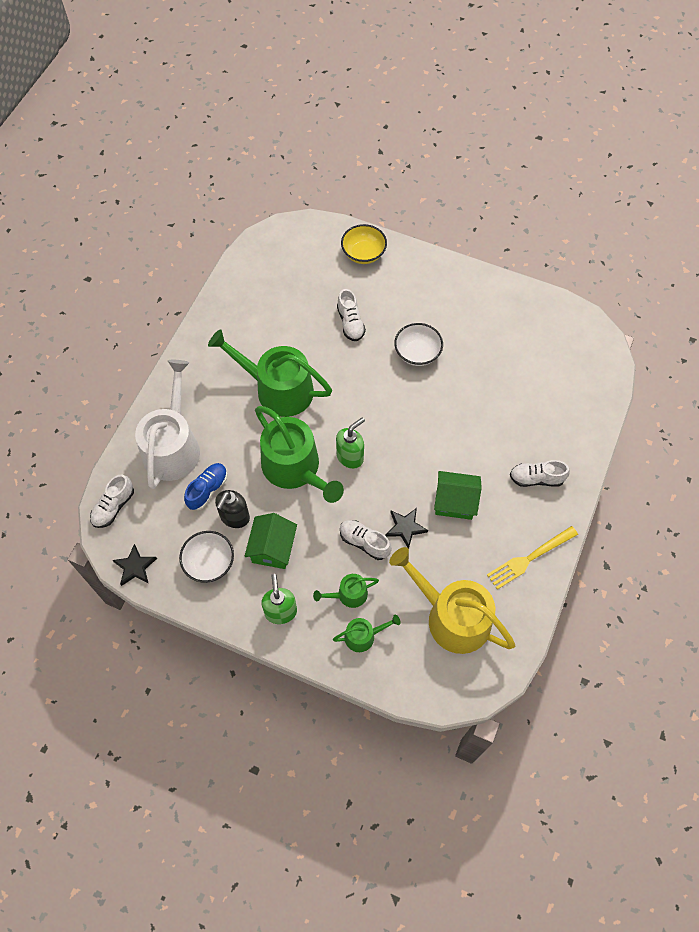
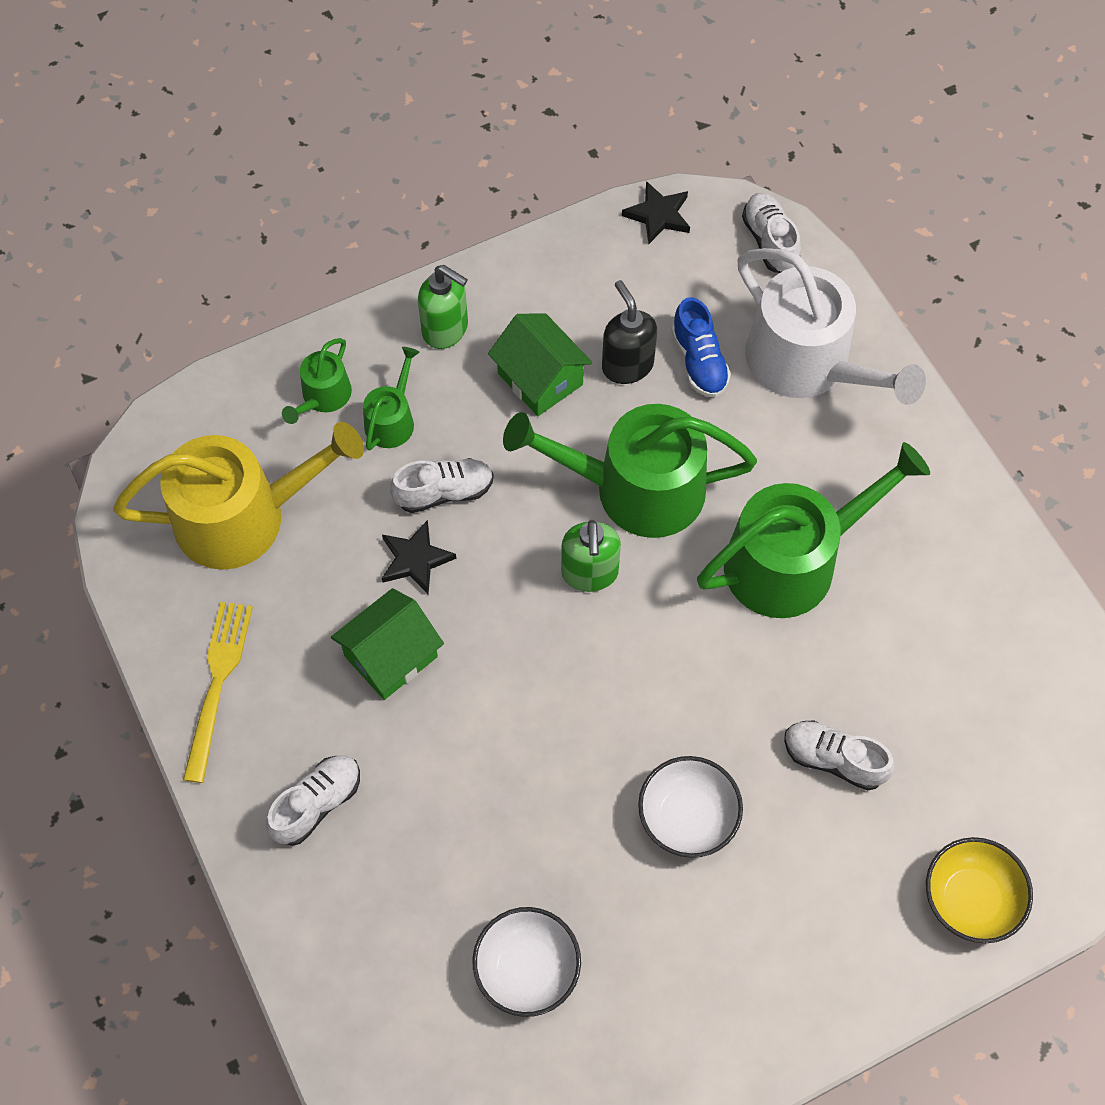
camera: 130 degrees right, 0 degrees up
(209, 563) = (588, 296): white bowl -> white bowl (527, 969)

